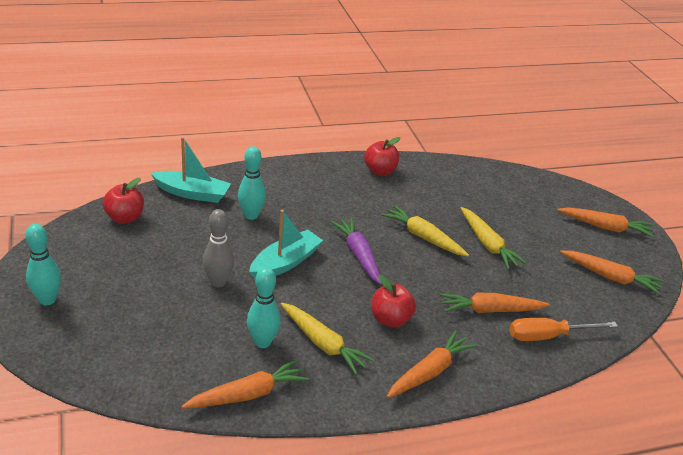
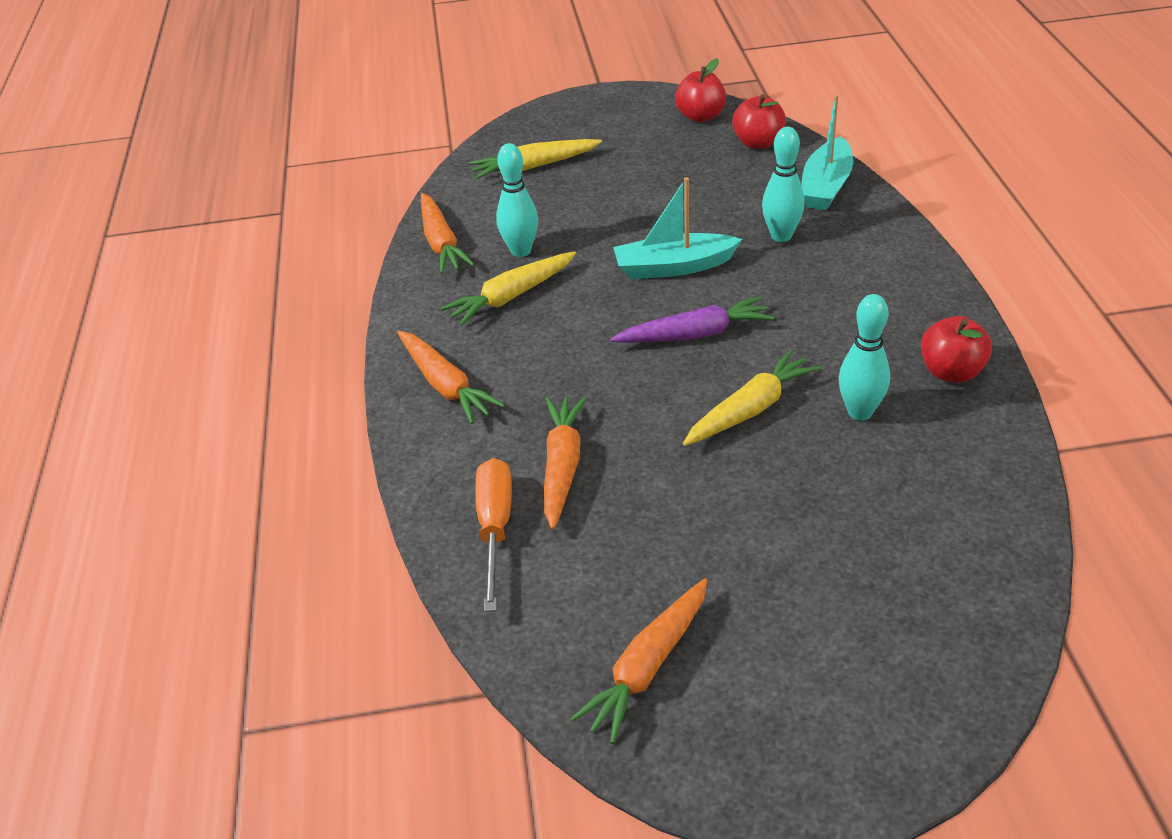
camera: 105 degrees right, 5 degrees up
(47, 300) = (603, 115): turquoise bowling pin -> turquoise bowling pin (860, 412)
(218, 282) = (631, 216): grey bowling pin -> none
(285, 263) = (673, 267): turquoise boat -> turquoise boat turned 120 degrees clockwise
(390, 319) = (550, 357): red apple -> red apple (700, 116)
(487, 244) = (739, 491): yellow carrot -> yellow carrot (534, 166)
(605, 227) = (826, 711): orange carrot -> none

